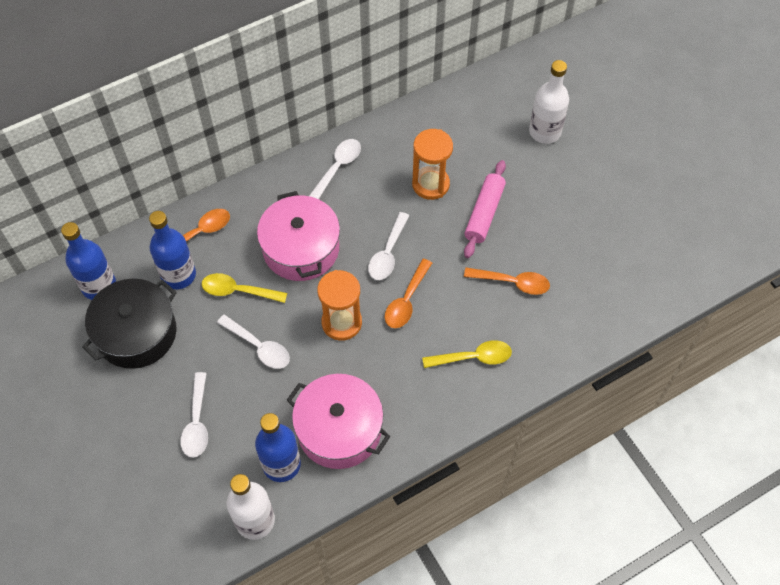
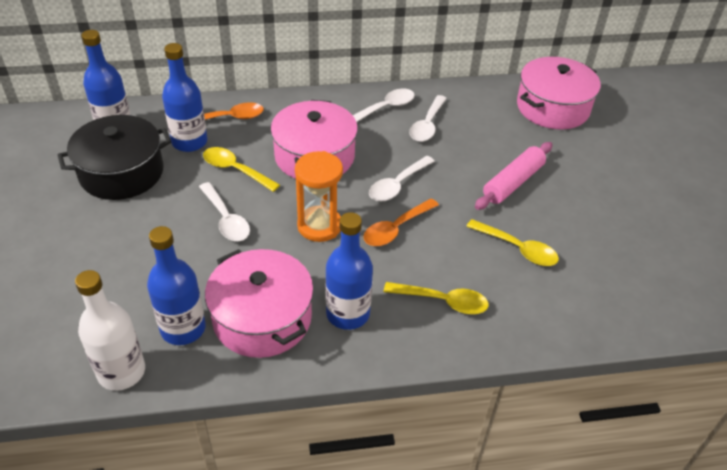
camera: 20 degrees right, 15 degrees down
(197, 422) = (125, 261): white spoon -> white spoon (427, 125)
(404, 398) = (348, 314): none -> blue bottle
(430, 184) = (468, 145): orange hourglass -> none
(488, 111) = (552, 107): none -> pink pot
(512, 283) = (517, 249): orange spoon -> yellow spoon
(545, 132) = (605, 138): white bottle -> none

